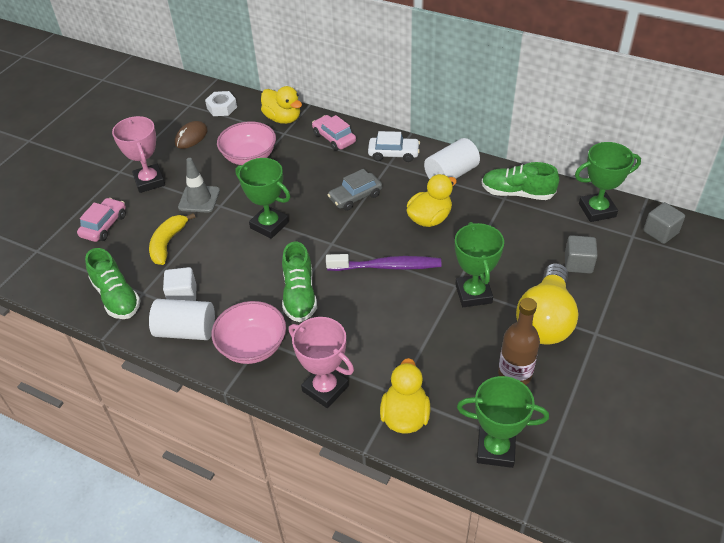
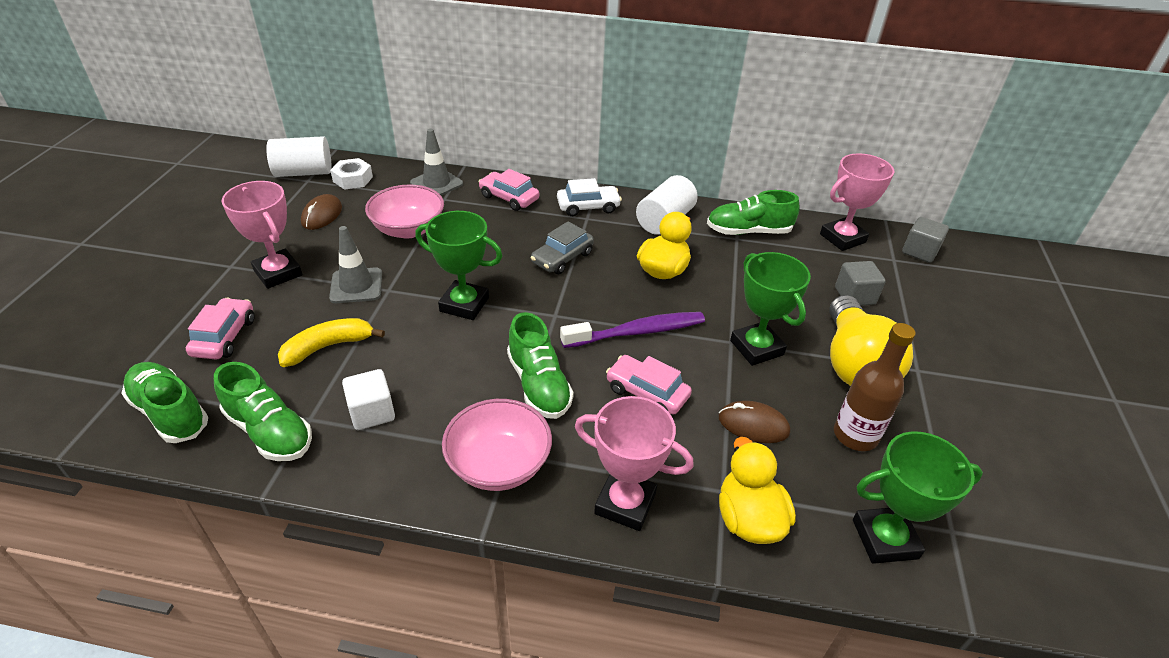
camera: 20 degrees left, 5 degrees down
(61, 274) = (170, 413): none -> green shoe
(168, 243) = (328, 347): yellow banana -> yellow banana turned 60 degrees clockwise
(186, 331) = (392, 461): white cylinder -> white cylinder (304, 172)
(283, 118) = (436, 183): yellow duck -> grey traffic cone
(374, 314) = (647, 393): none -> pink car
(441, 352) = (753, 425): none -> brown mouse
(597, 210) = (842, 238): green trophy -> pink trophy

